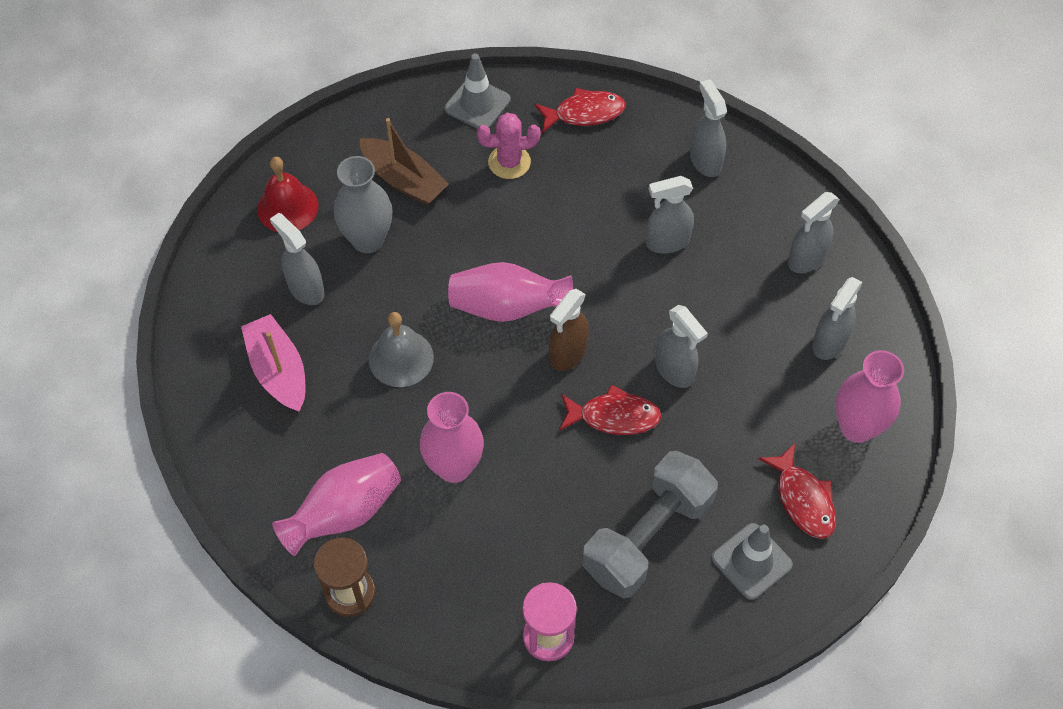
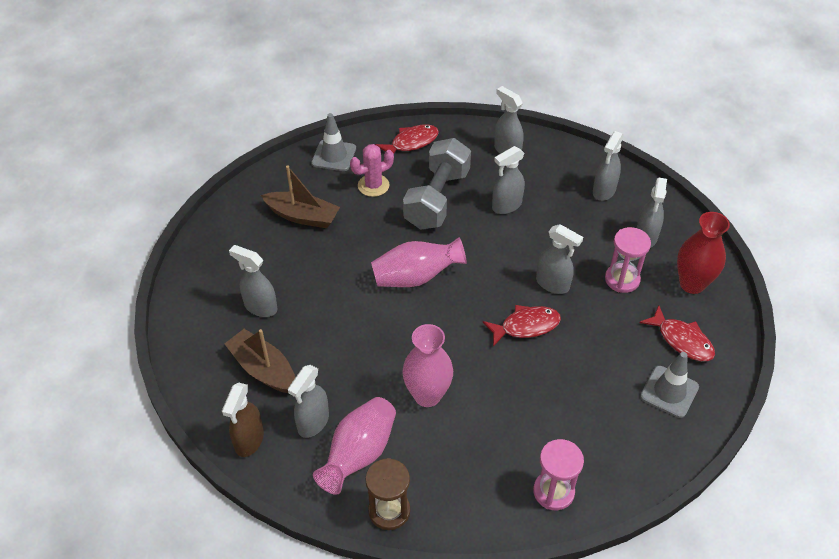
camera: 20 degrees left, 10 degrees down
(278, 371) = (264, 369): pink boat -> brown boat
(287, 207) = (223, 256): red bell -> none
(308, 457) = (313, 423): none -> grey spray bottle
(368, 240) = (293, 262): grey vase -> none
(401, 358) = (353, 333): grey bell -> none
(567, 354) = (473, 295): brown spray bottle -> brown spray bottle (249, 440)
(647, 536) = (589, 398): grey dumbbell -> grey dumbbell (437, 199)
(767, 392) = (622, 279): none -> pink hourglass
(856, 427) = (692, 284): pink vase -> red vase

